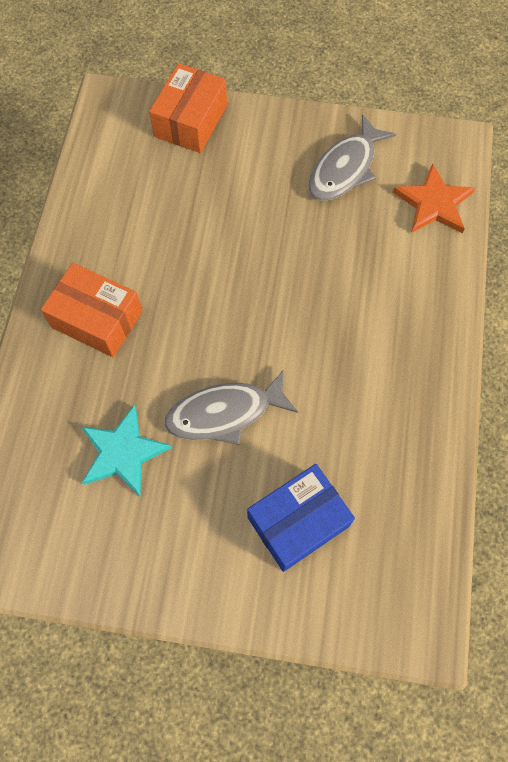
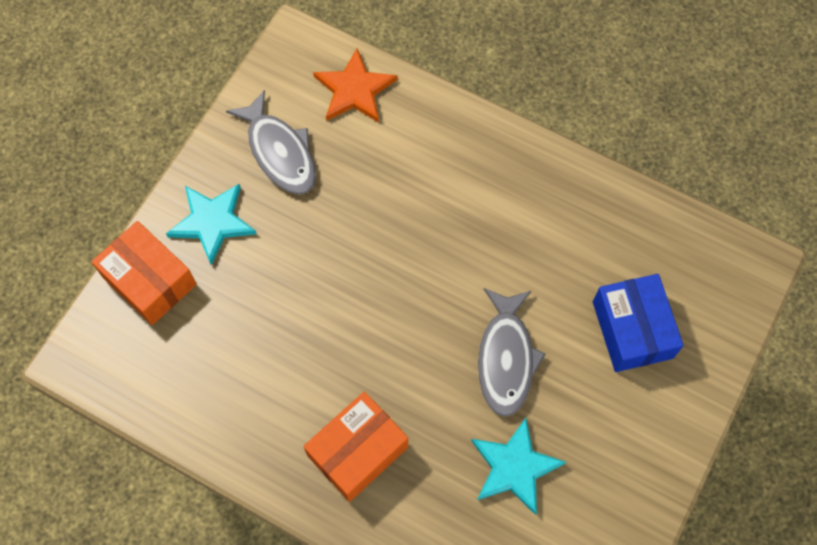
camera: 70 degrees left, 0 degrees up
(259, 144) = (212, 222): none -> turquoise star

